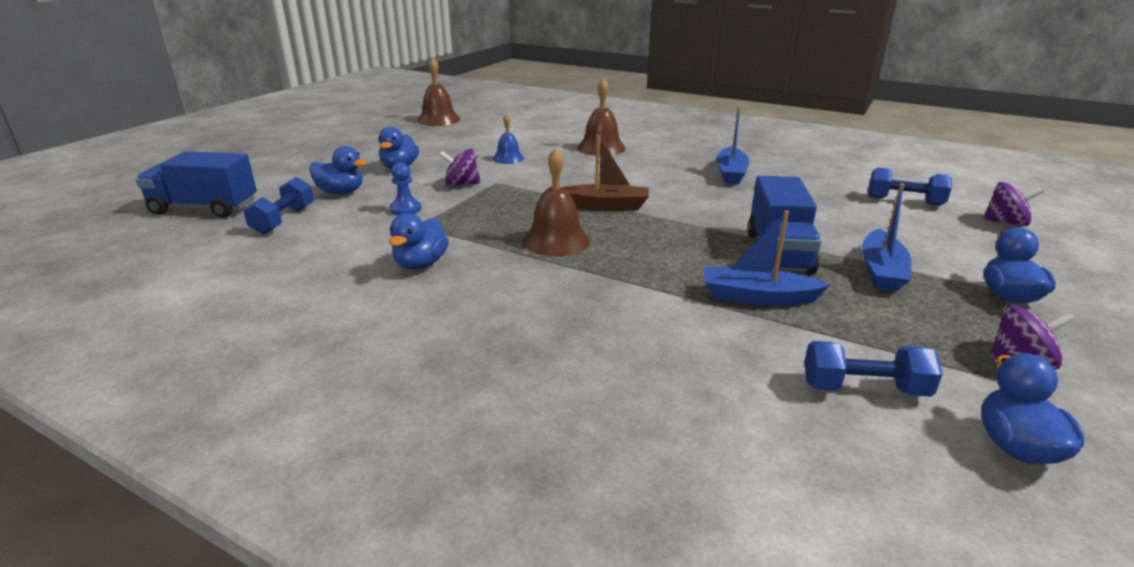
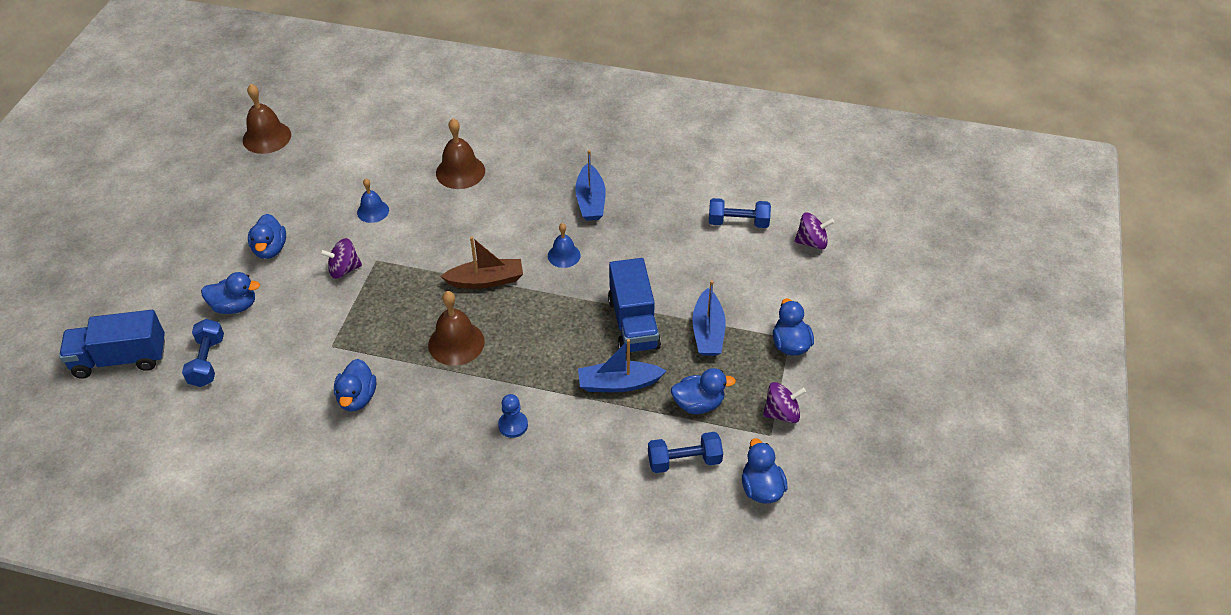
camera: 15 degrees left, 20 degrees up
(406, 209) = (310, 322): blue pawn -> blue pawn (513, 425)
(697, 200) = (564, 255): none -> blue bell
(878, 332) = (698, 404): none -> blue duck

